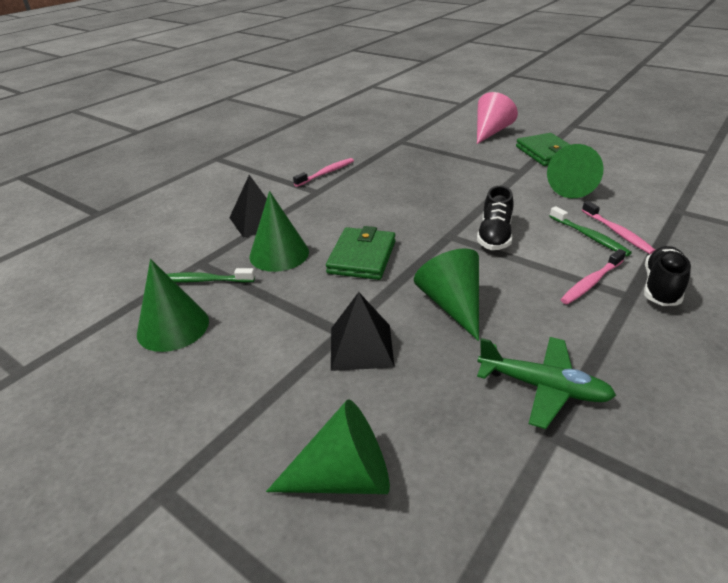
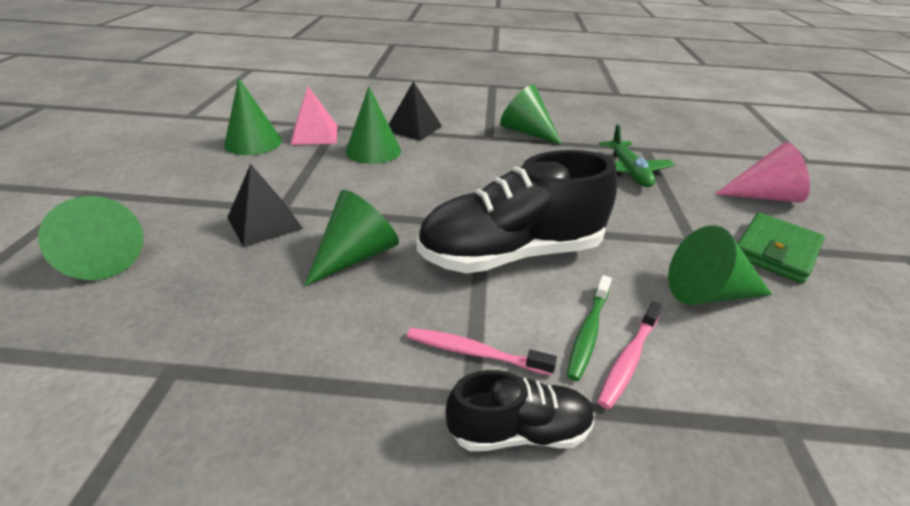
camera: 55 degrees right, 0 degrees up
(203, 280) = (315, 134): green toothbrush -> pink pyramid
(326, 173) = (526, 132): pink toothbrush -> green cone
(362, 257) = (399, 187): green wallet -> none
(494, 236) = (511, 253): black shoe -> black shoe, size x1.95
(543, 387) = (244, 348): green plane -> green plane (628, 171)

